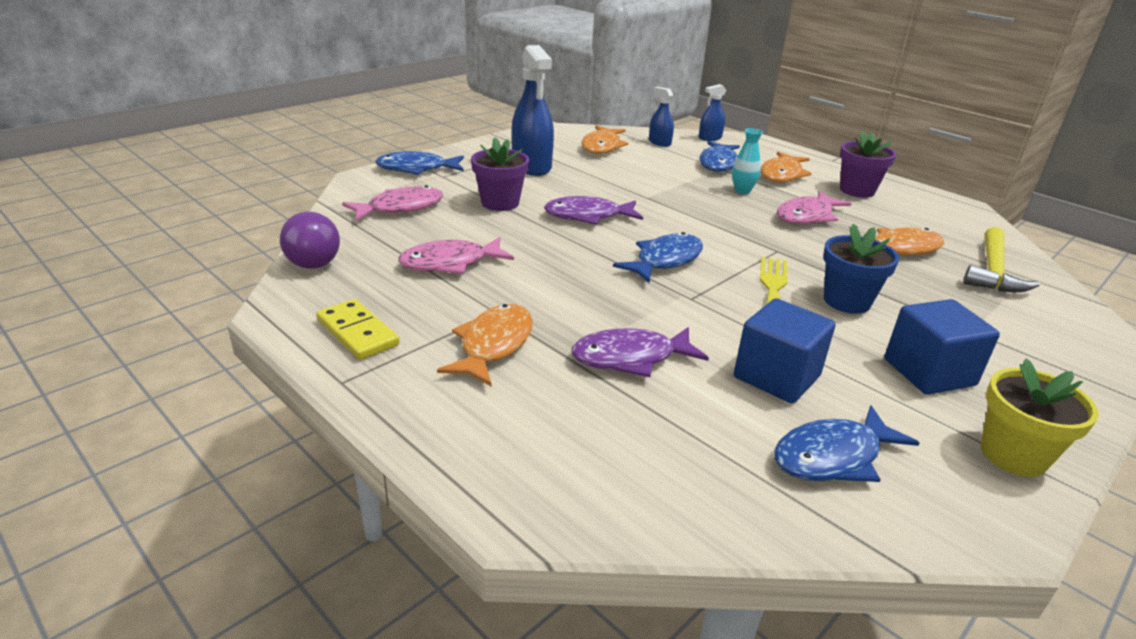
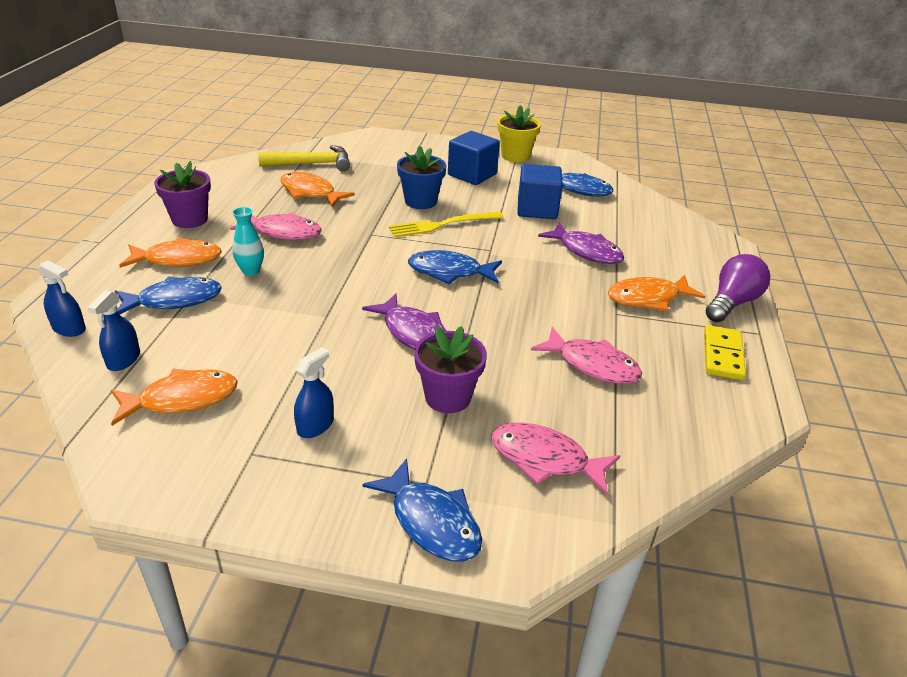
camera: 125 degrees left, 5 degrees up
(314, 257) = (695, 447): purple light bulb -> purple light bulb (731, 303)
(531, 166) = (315, 425): blue spray bottle -> blue spray bottle, size x0.52

